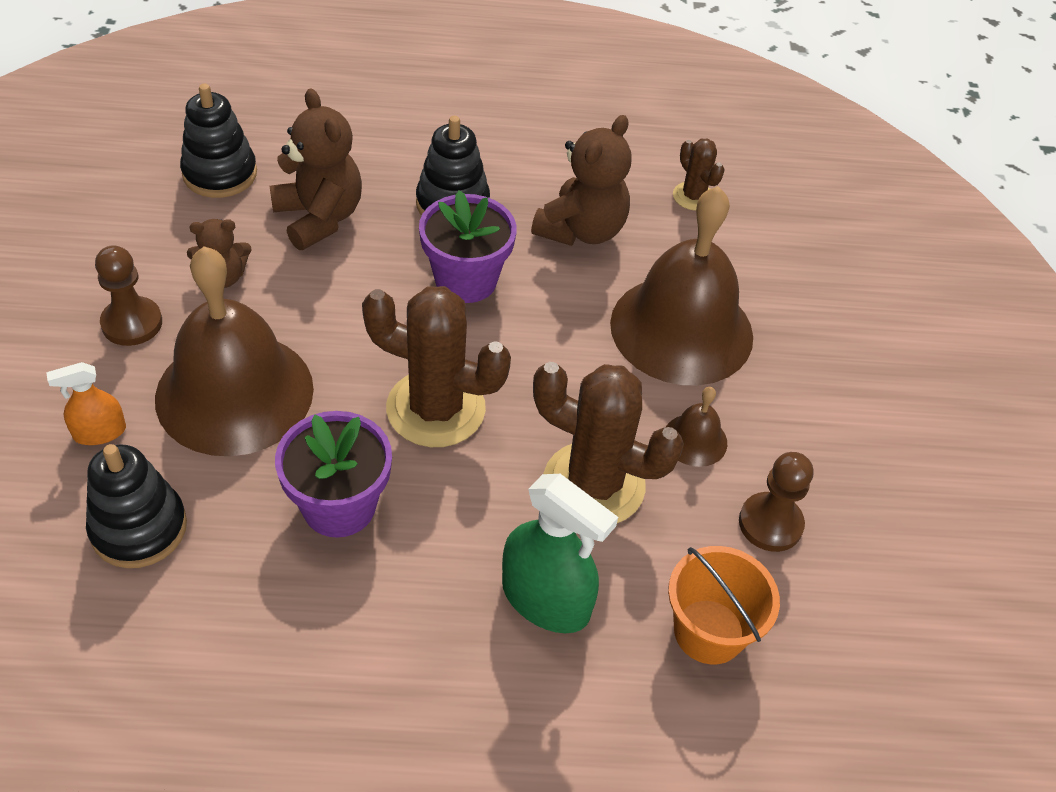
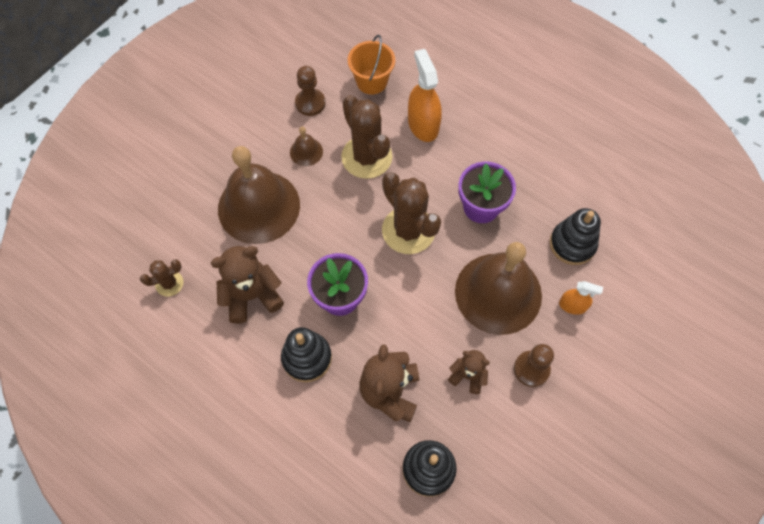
camera: 140 degrees left, 15 degrees up
(545, 599) = (423, 125): green spray bottle -> orange spray bottle
(693, 196) = (169, 283): brown cactus -> brown cactus turned 60 degrees clockwise

